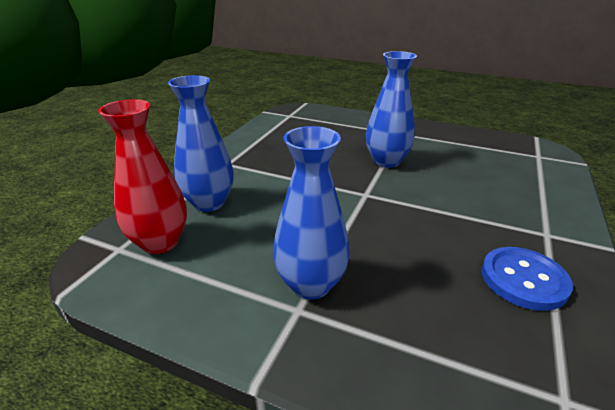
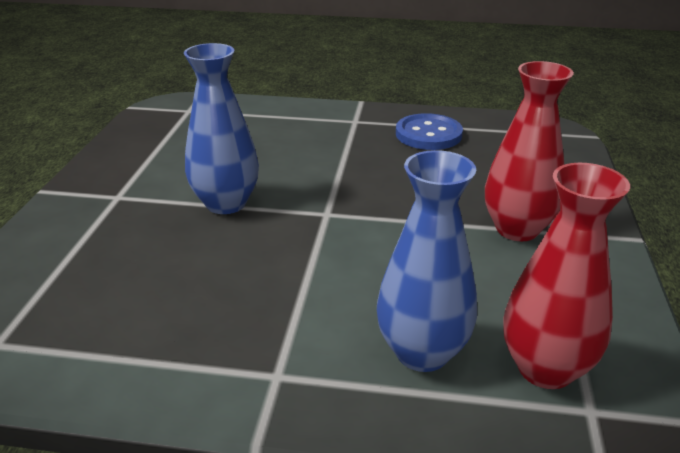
camera: 105 degrees left, 0 degrees up
(311, 284) = (517, 229): blue vase -> red vase

